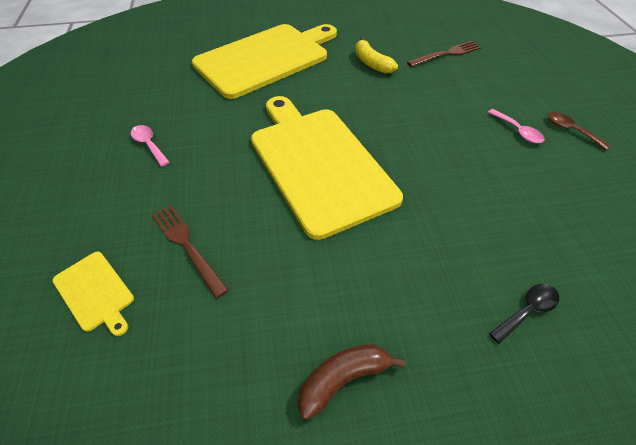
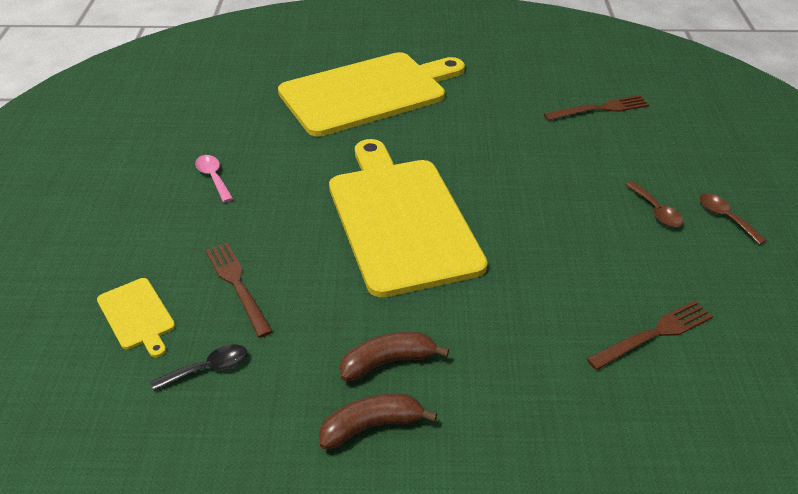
camera: 10 degrees right, 10 degrees down
(341, 305) = (388, 362): none -> brown banana
(371, 63) = (499, 111): yellow banana -> none
(518, 131) = (656, 211): pink spoon -> brown spoon
(527, 310) = (590, 395): black spoon -> black spoon (208, 368)
(557, 241) = (654, 334): none -> brown fork

